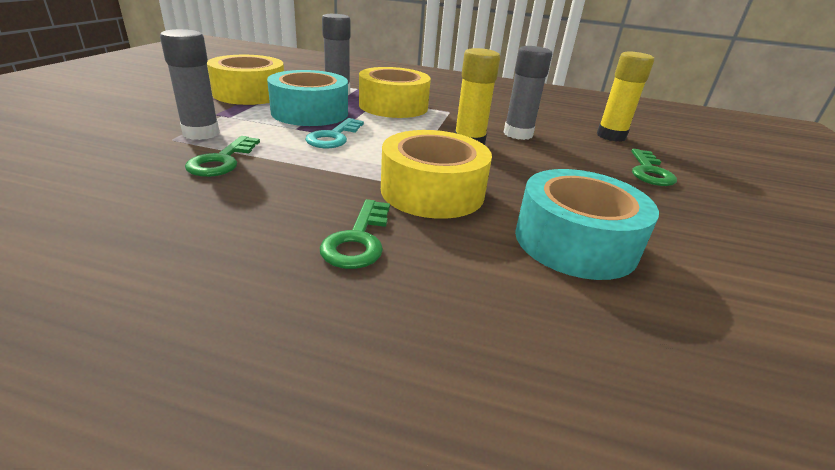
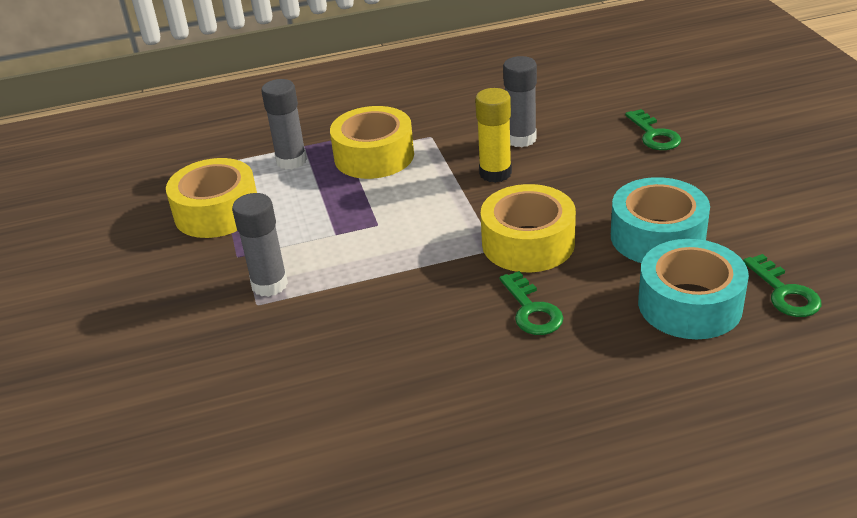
camera: 25 degrees left, 5 degrees up
(222, 161) = (339, 301): green key -> green key (785, 292)
(310, 113) = (316, 207): turquoise tape -> turquoise tape (689, 304)
(333, 137) = (382, 227): turquoise key -> none
(611, 136) = (594, 100): yellow glue stick -> none

